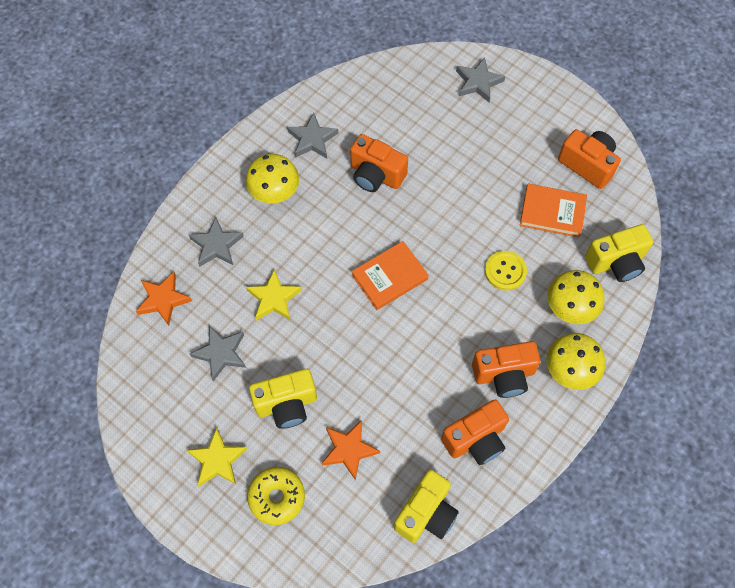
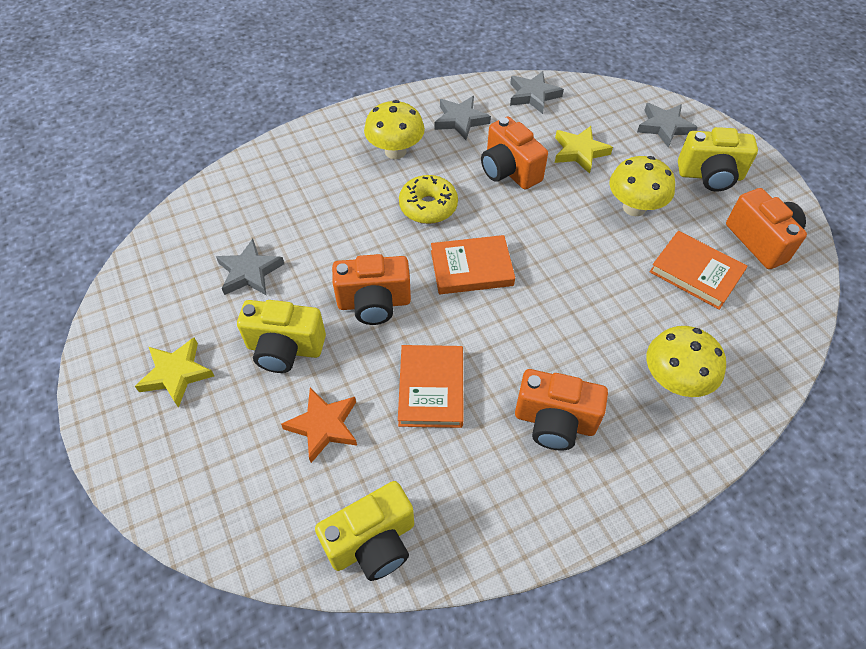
camera: 25 degrees right, 10 degrees down
(163, 299) = (227, 203): orange star -> none
(216, 245) = (310, 175): grey star -> grey star (533, 95)
(274, 298) = (336, 242): yellow star -> yellow star (579, 152)
(277, 497) = (212, 441): yellow donut -> yellow donut (428, 206)
(409, 388) = (431, 388): none -> orange book
(475, 439) = (481, 481): orange camera -> orange camera (374, 303)
(505, 271) = (610, 311): yellow button -> none
(569, 370) = (643, 451): yellow mushroom -> yellow mushroom (634, 207)
(616, 262) = (757, 353): yellow camera -> yellow camera (710, 176)

